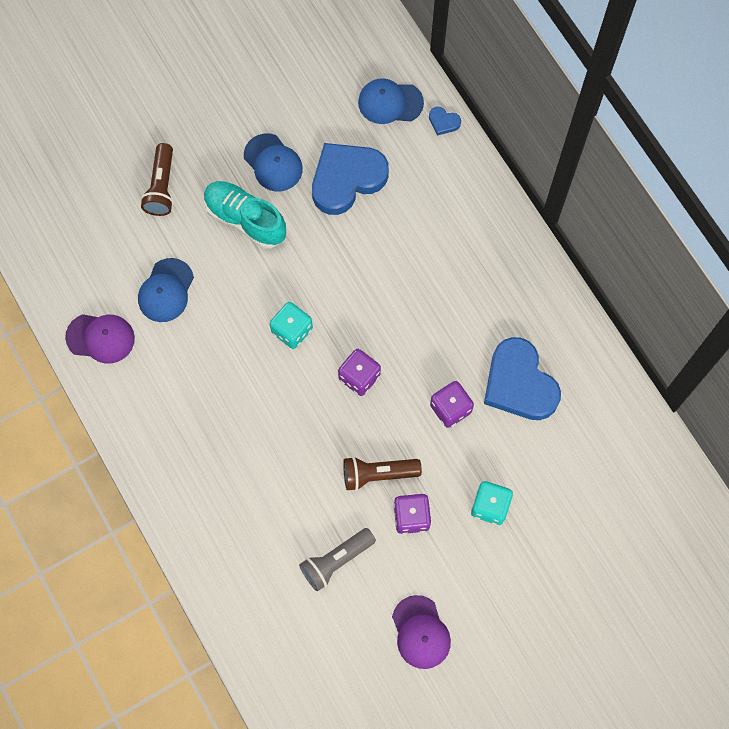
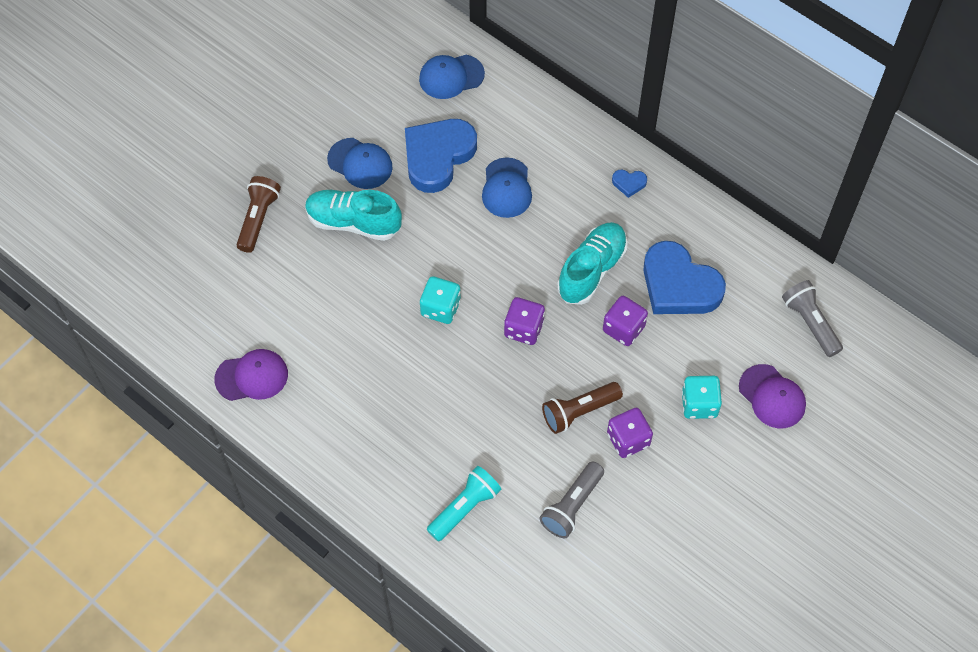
camera: 20 degrees left, 10 degrees down
(161, 187) = (258, 219): brown flashlight -> brown flashlight turned 150 degrees counterclockwise
(166, 290) = (300, 312): blue cap -> blue cap (506, 188)
(240, 528) = (465, 508): none -> turquoise flashlight
(420, 632) = (682, 543): purple cap -> purple cap (772, 397)
(443, 122) = (509, 78): blue heart -> blue heart (629, 183)
(444, 341) = (592, 270): none -> turquoise shoe
(627, 464) = (810, 323): none -> grey flashlight

